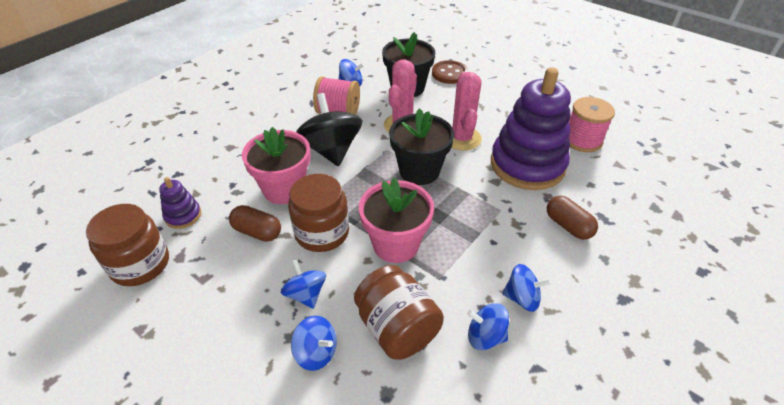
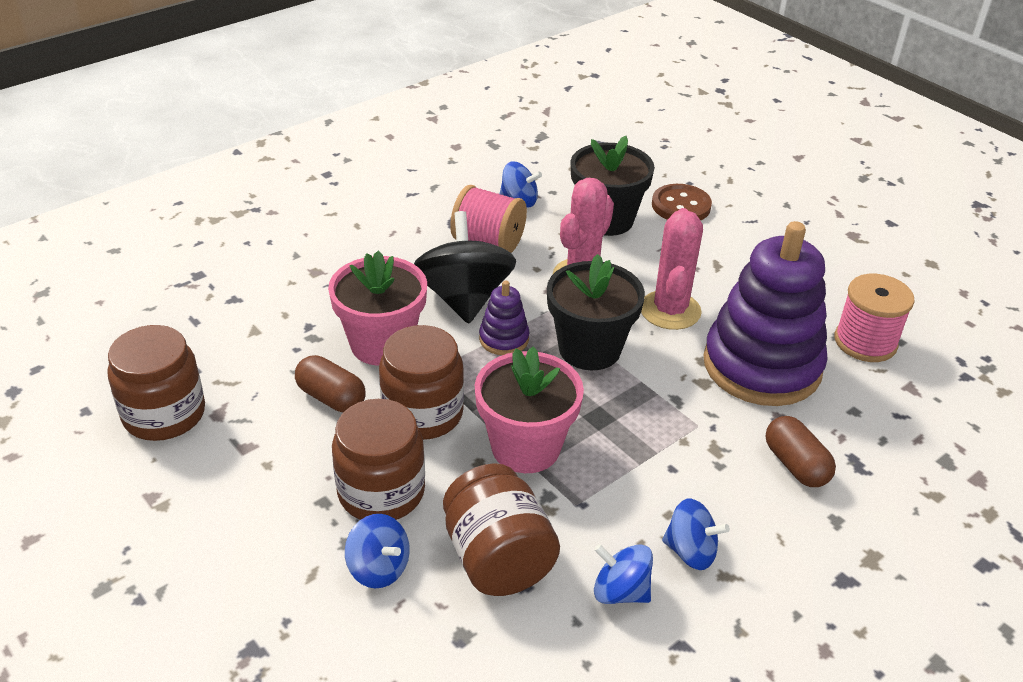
camera: 10 degrees right, 5 degrees down
(183, 215) = (232, 359): purple stacking toy -> purple stacking toy (504, 339)
(306, 294) = (381, 492): blue spinning top -> brown jar

